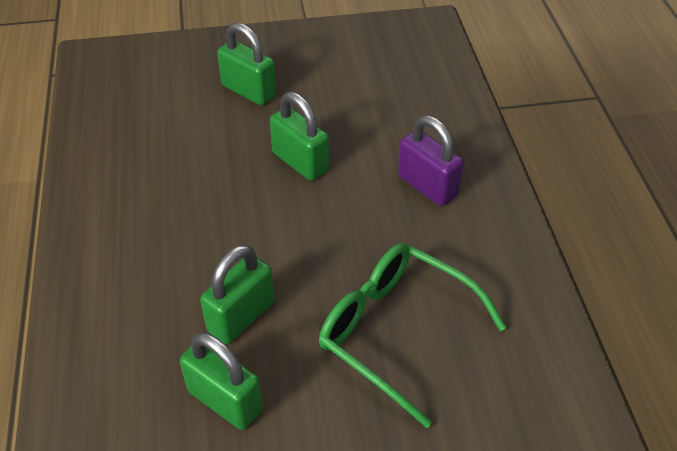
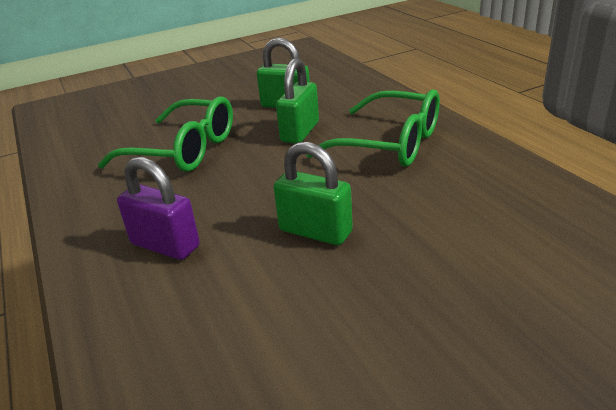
camera: 165 degrees right, 15 degrees down
(160, 252) = (390, 143): none -> green glasses
(249, 91) = (442, 295): green padlock -> none

